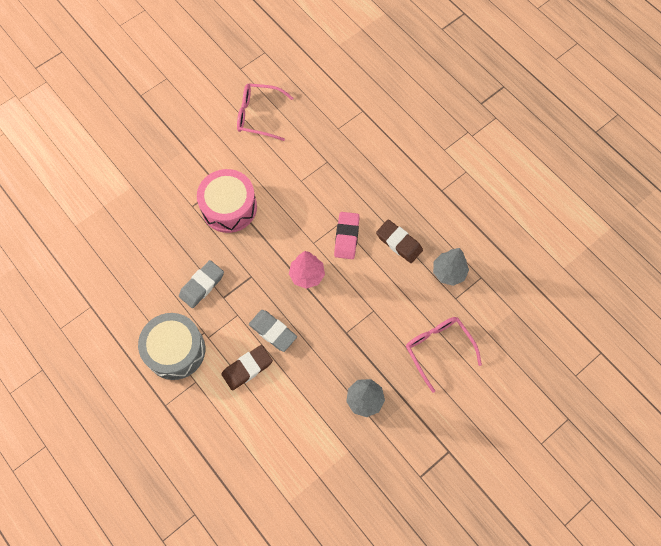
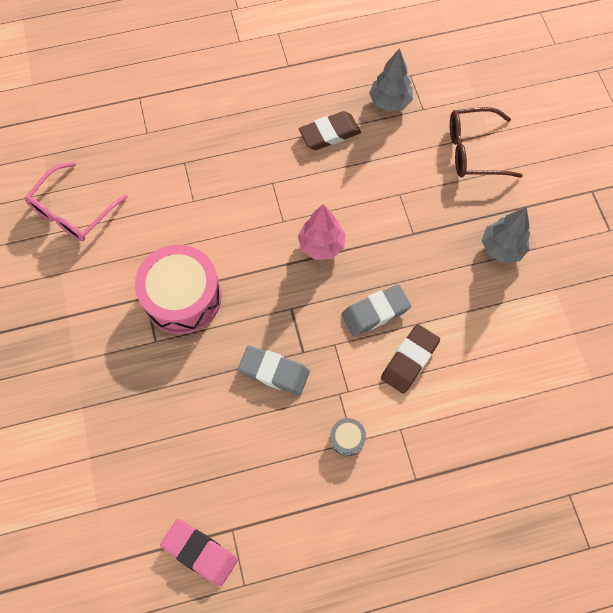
camera: 65 degrees left, 0 degrees up
(175, 350) = (347, 438): grey drum -> grey drum, size x0.41
(202, 285) = (274, 372): grey eraser -> grey eraser turned 45 degrees counterclockwise
(247, 368) = (409, 360): brown eraser -> brown eraser turned 45 degrees clockwise
(346, 237) = (294, 183): pink eraser -> pink eraser (200, 552)
(438, 349) = (473, 151): pink glasses -> brown glasses

